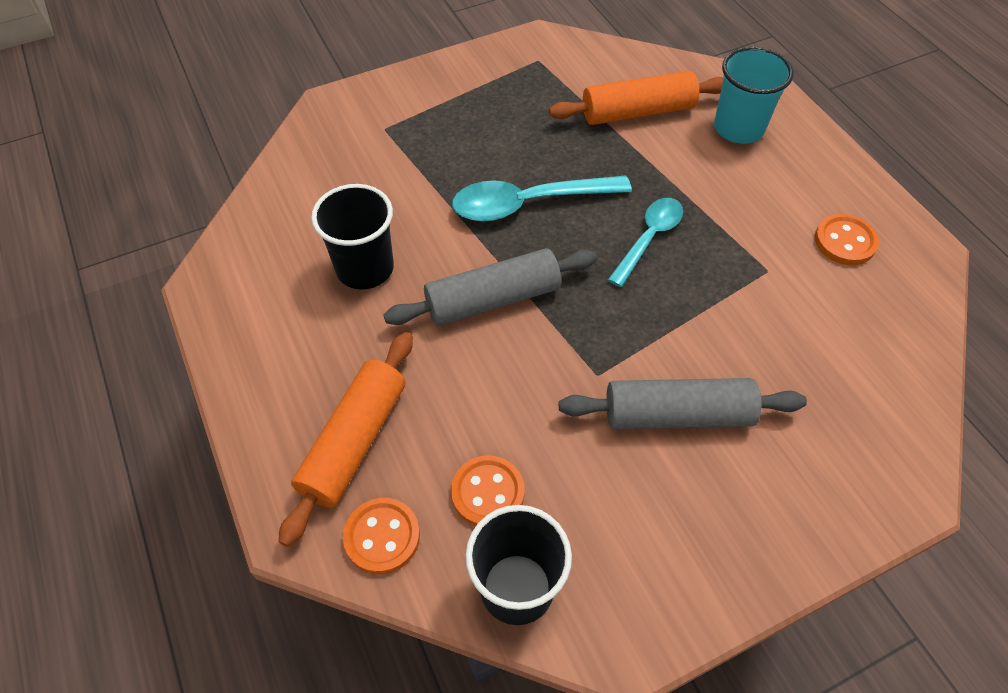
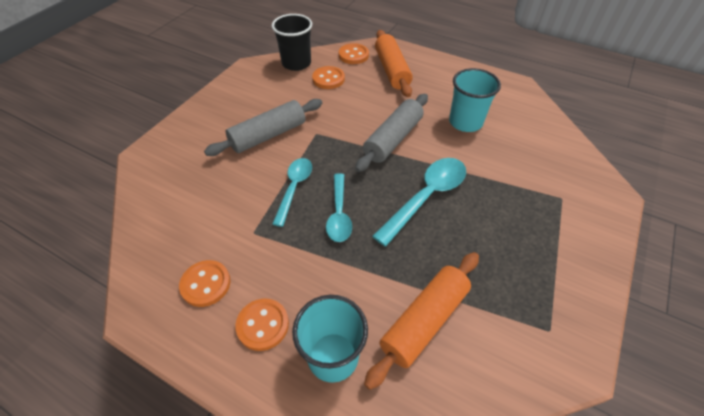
camera: 145 degrees right, 5 degrees down
(365, 268) = (465, 122): black cup -> turquoise cup
(685, 300) = (294, 188): none -> turquoise spoon
(794, 178) = (263, 325): none -> orange button

